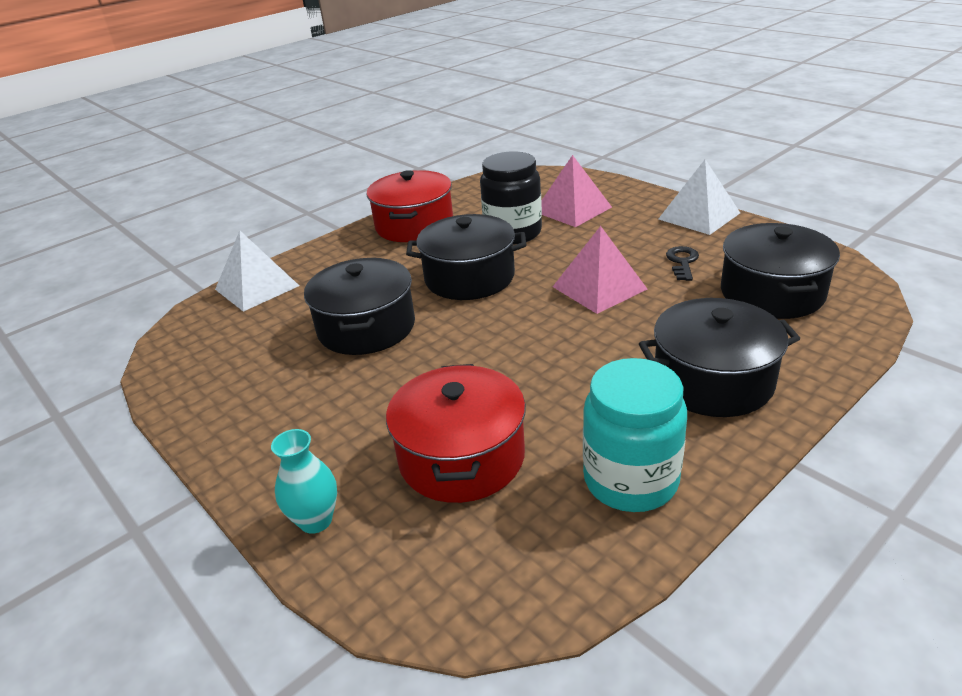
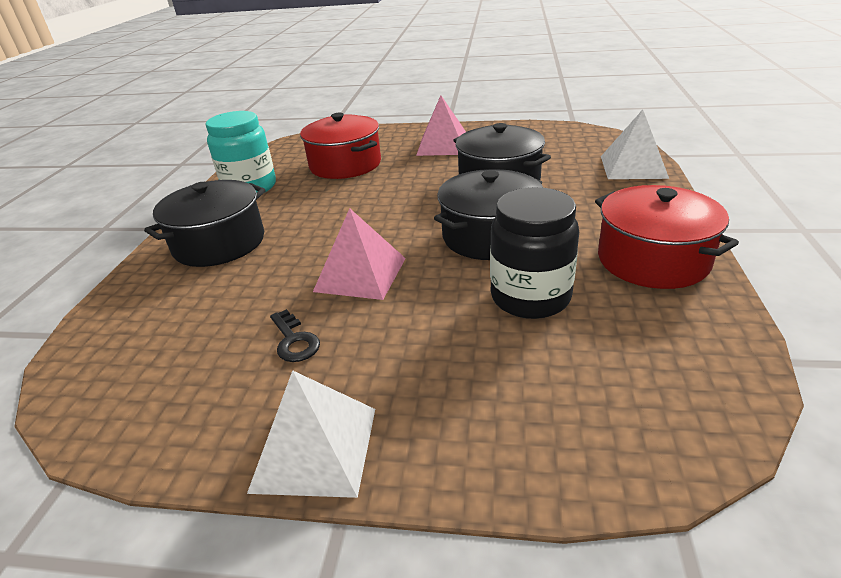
camera: 140 degrees right, 0 degrees up
(315, 520) = (382, 134): turquoise vase -> none
(572, 209) = (516, 372): pink pyramid -> pink pyramid (443, 145)
(772, 293) = (178, 339): black pot -> none

